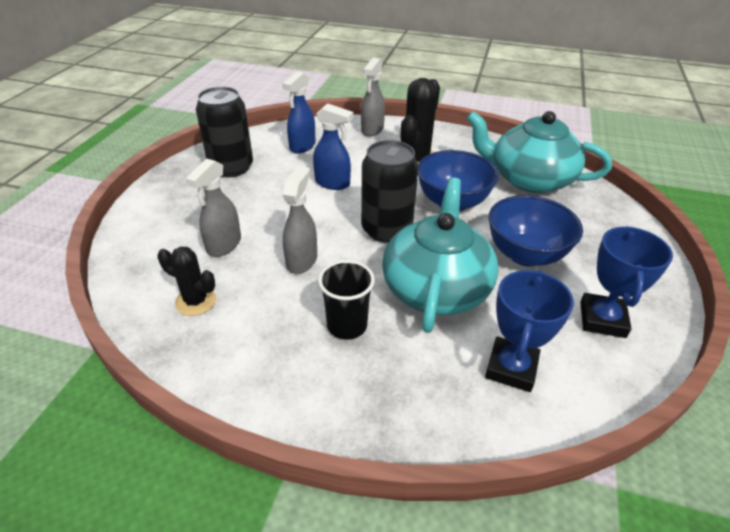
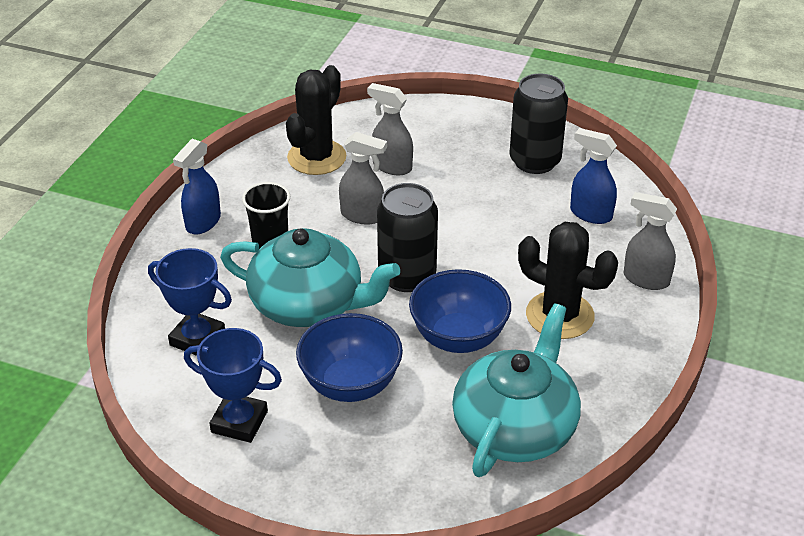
camera: 95 degrees right, 0 degrees up
(196, 301) = (316, 157): black cactus -> black cactus, size x1.69
(332, 183) = (502, 238): blue spray bottle -> blue spray bottle (203, 222)

